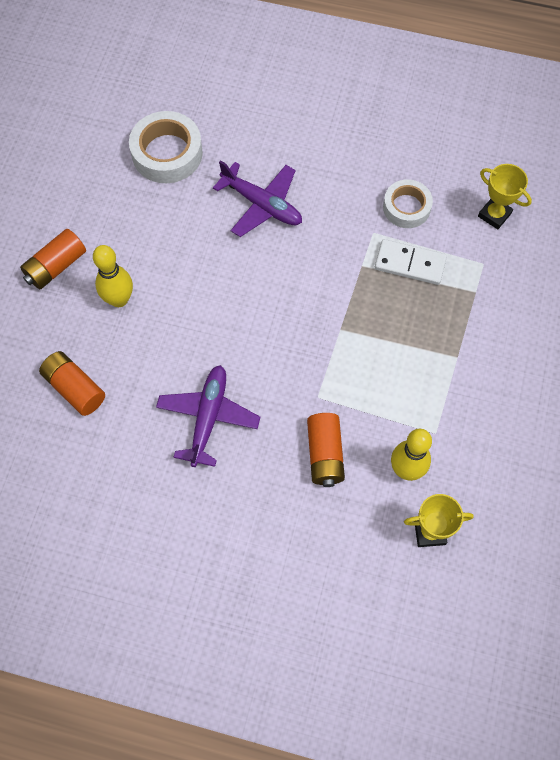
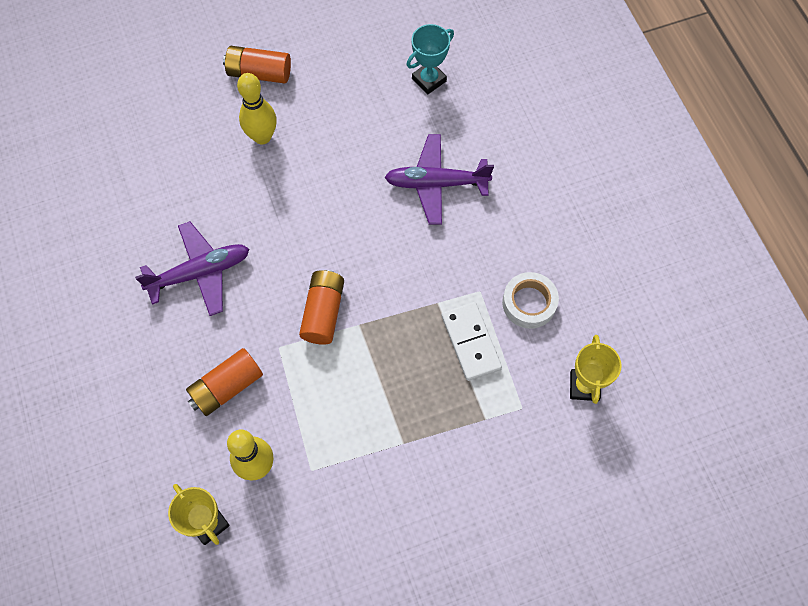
camera: 55 degrees right, 0 degrees up
(74, 388) = (160, 158): orange battery -> orange battery (323, 312)
(167, 153) = (429, 80): white tape -> turquoise trophy
(262, 205) = (436, 183): purple plane -> purple plane turned 90 degrees clockwise

